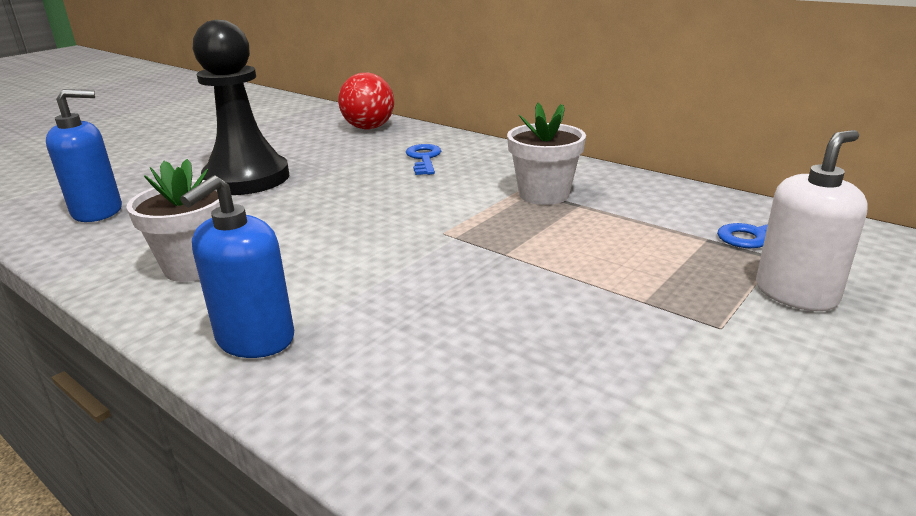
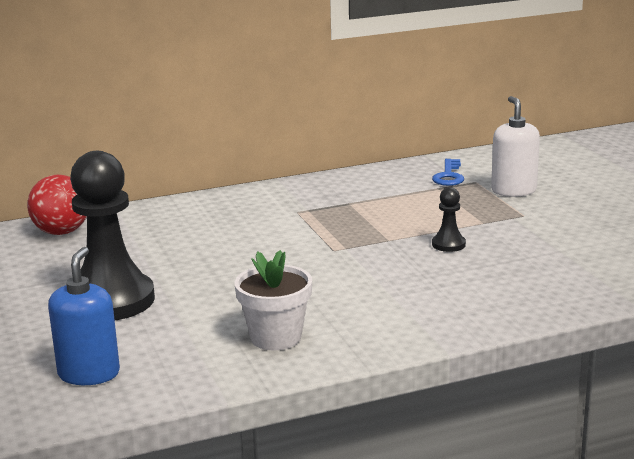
camera: 60 degrees left, 5 degrees down
(255, 339) = (409, 327): blue soap dispenser -> none
(424, 158) = (184, 227): blue key -> none
(537, 296) = (448, 244): none -> black pawn
(544, 194) = (317, 208): white flower pot -> none

